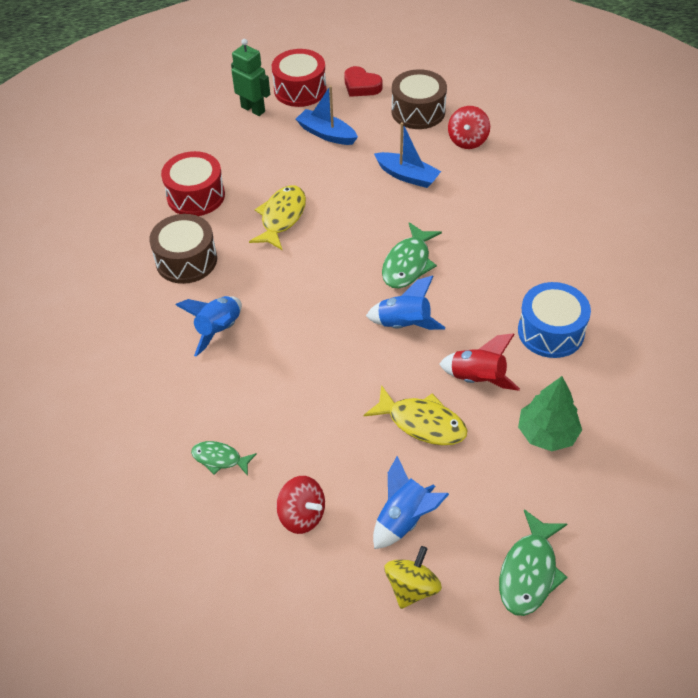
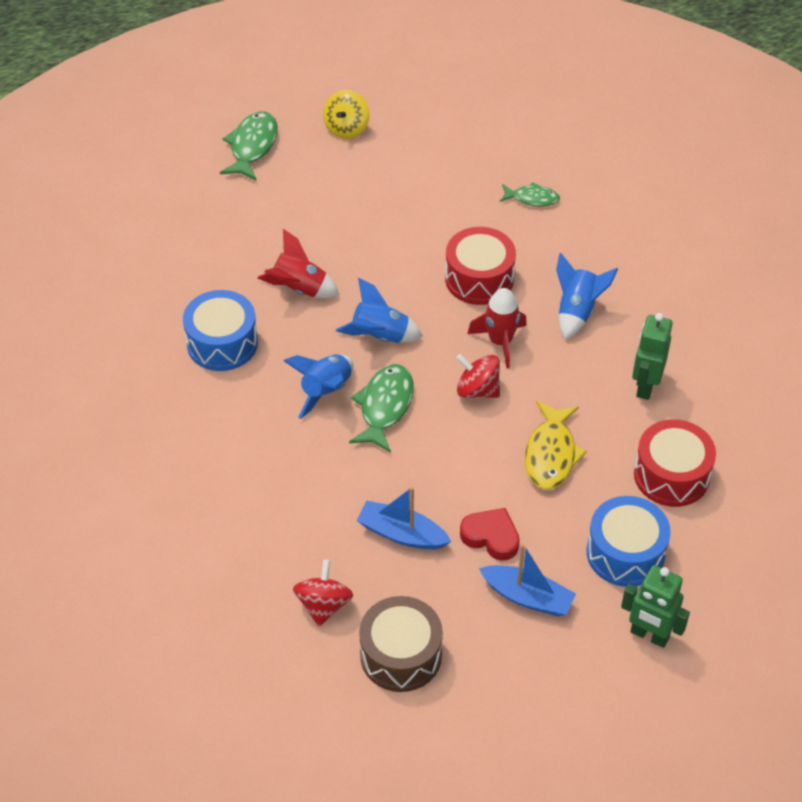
camera: 170 degrees right, 0 degrees up
(186, 260) = (645, 386): brown drum -> green robot
(250, 152) = (625, 553): none -> blue drum
(297, 309) = (500, 341): none -> red rocket
(300, 90) = (590, 683): red drum -> red drum (479, 279)
(302, 515) = (446, 165): red spinning top -> red spinning top (477, 390)
(361, 86) = (496, 702): red heart -> red heart (491, 537)
(404, 519) = (358, 171): blue rocket -> blue rocket (326, 391)
(422, 423) = (351, 244): yellow fish -> none
(547, 433) = (232, 247): green tree -> none

